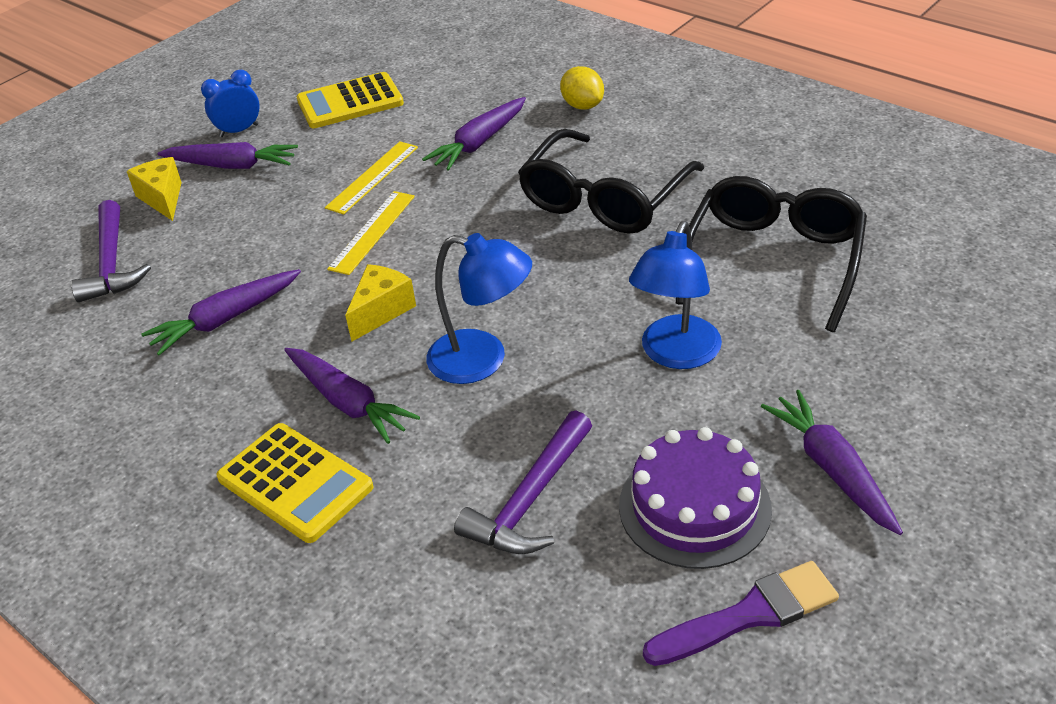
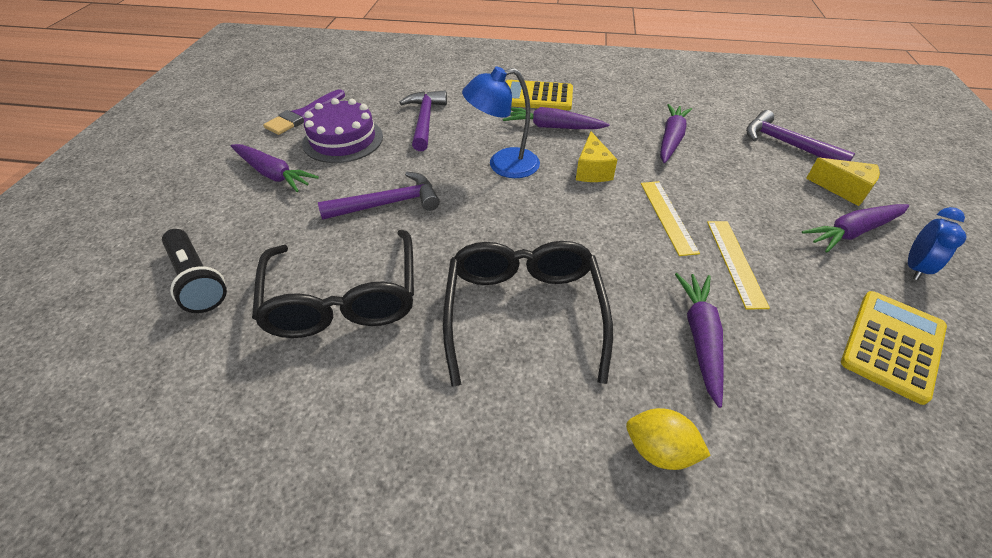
camera: 145 degrees right, 5 degrees up
(675, 354) = (388, 204): blue lamp -> purple hammer
(941, 330) = (197, 280): none -> black flashlight

